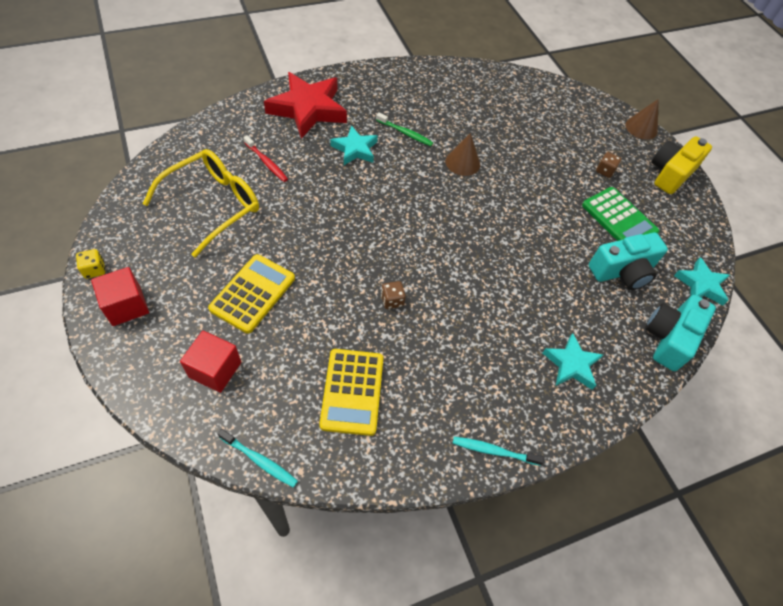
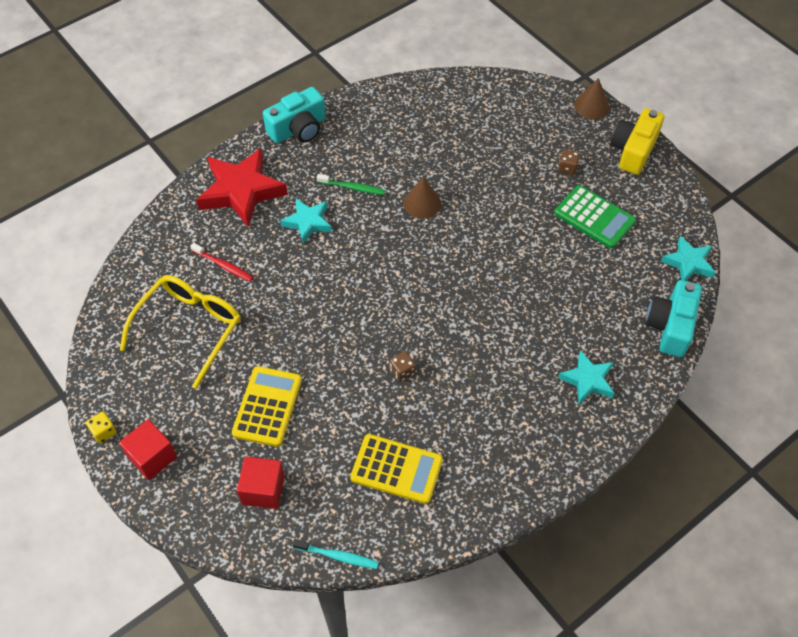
camera: 10 degrees left, 0 degrees up
(352, 391) = (396, 469): yellow calculator -> yellow calculator turned 60 degrees counterclockwise
(494, 451) = (541, 481): turquoise toothbrush -> none
(622, 271) = (611, 272): turquoise camera -> turquoise camera (298, 129)

